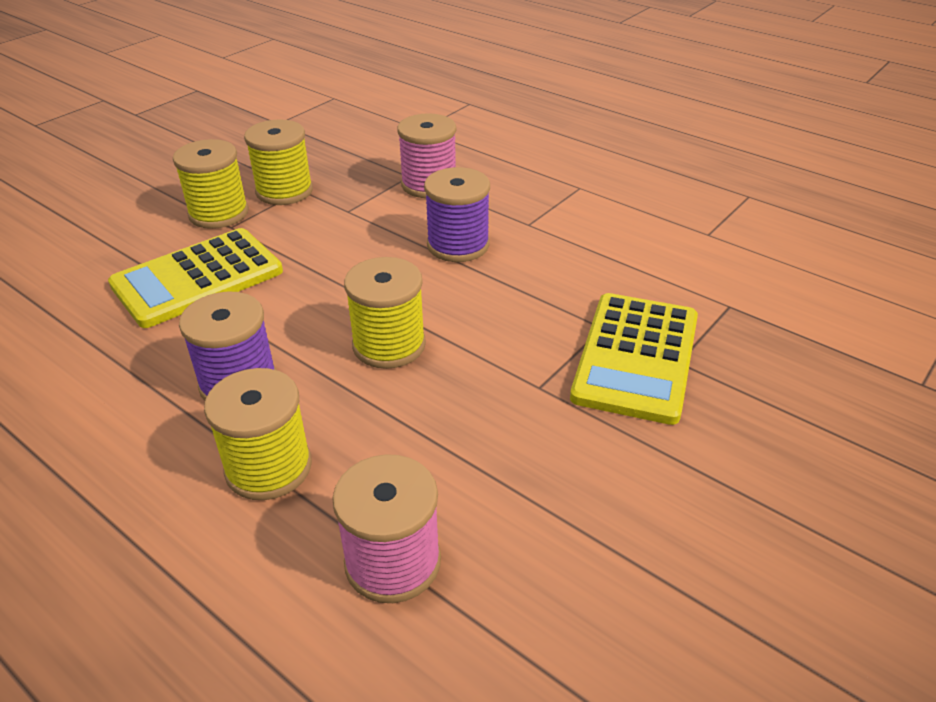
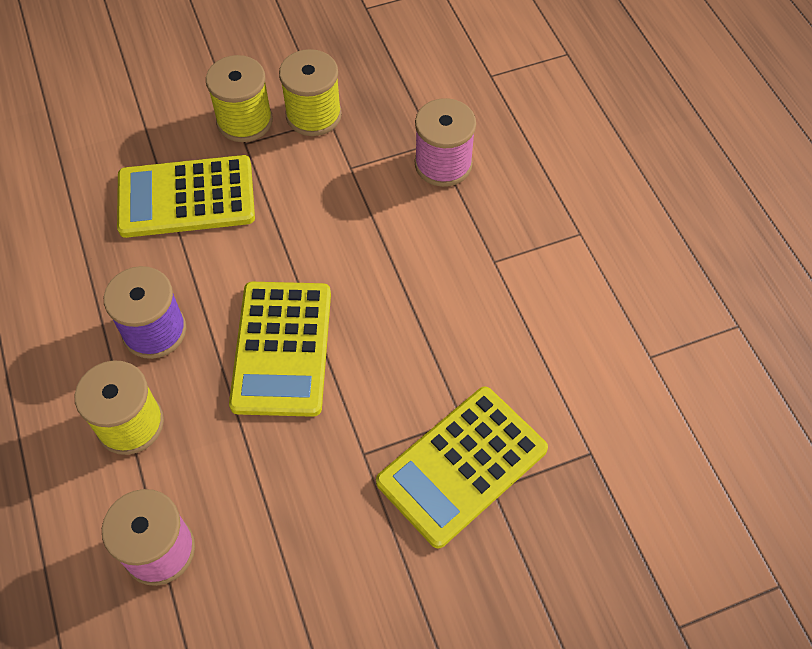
camera: 30 degrees right, 20 degrees up
(389, 345) = (282, 348): yellow spool -> yellow calculator
(458, 245) = (413, 259): purple spool -> none

